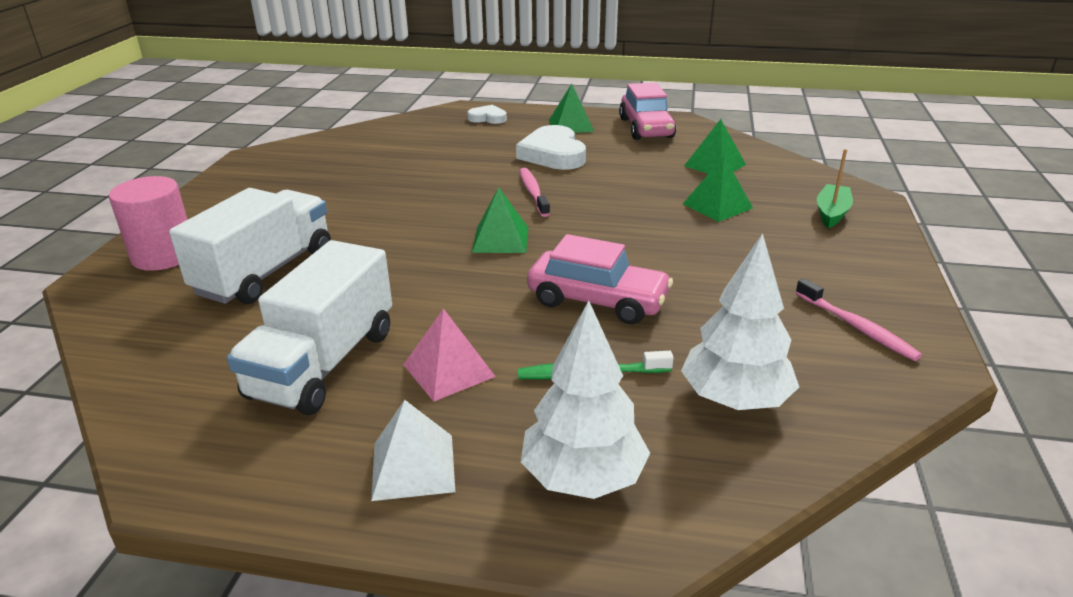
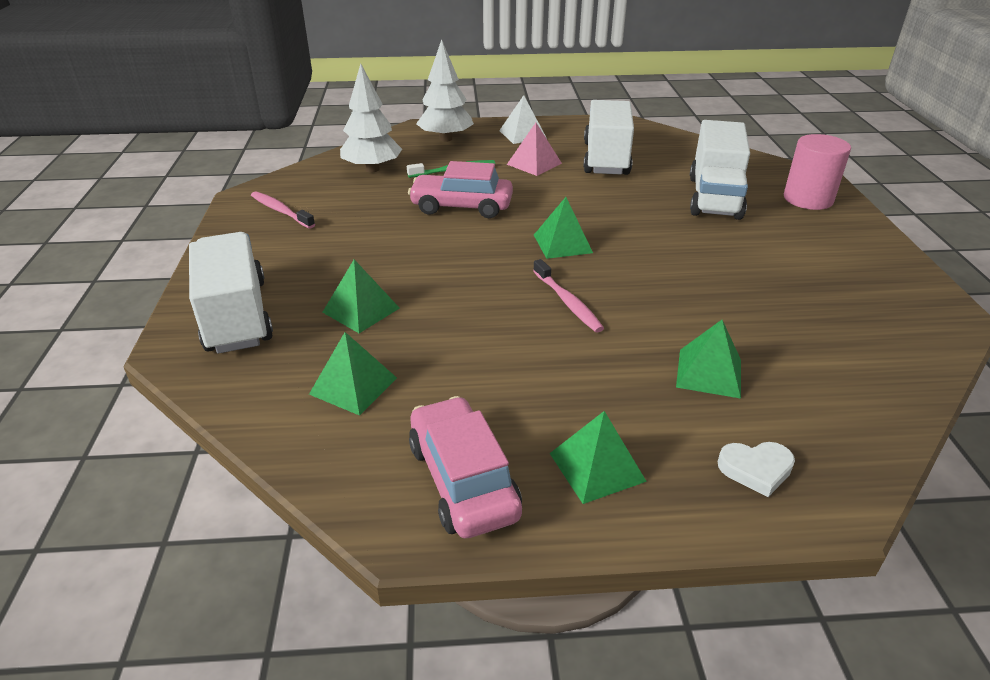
camera: 165 degrees right, 5 degrees up
(467, 148) = (709, 373): none -> green pyramid
(553, 154) = (583, 377): white heart -> none
(832, 213) = (236, 316): green boat -> white truck

